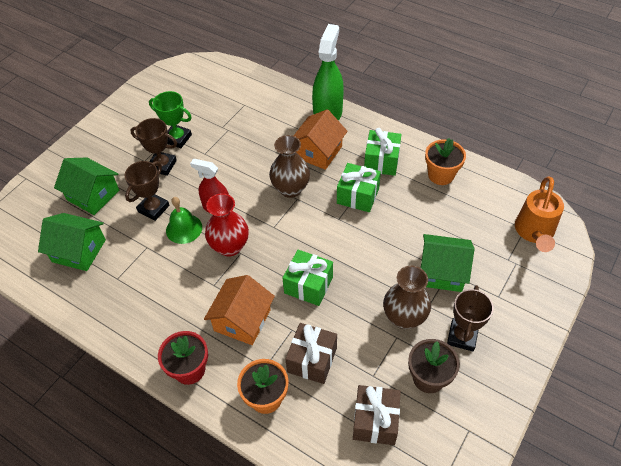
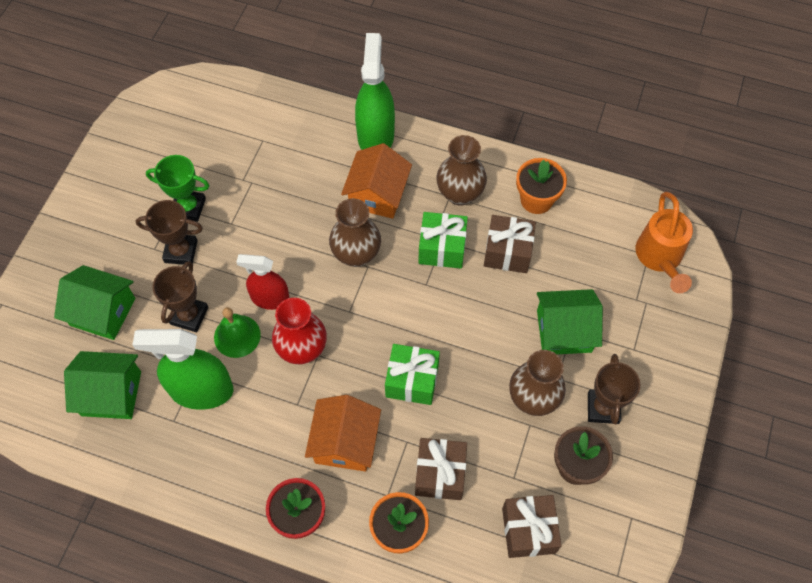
camera: 15 degrees left, 10 degrees up
(145, 261) = (201, 390): none -> green spray bottle
(381, 161) = (460, 194): green gift -> brown vase
(409, 207) = (507, 252): none -> brown gift

